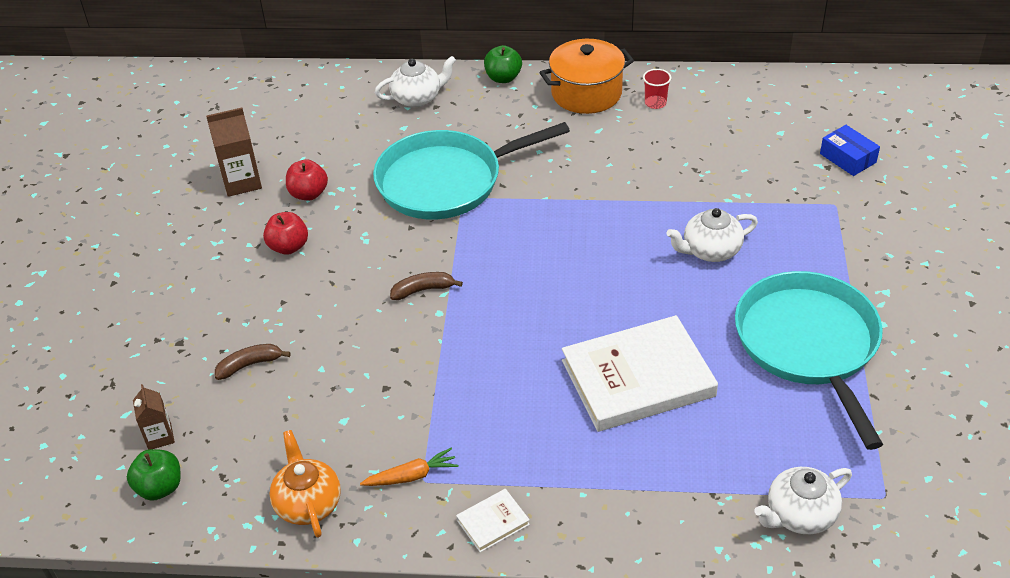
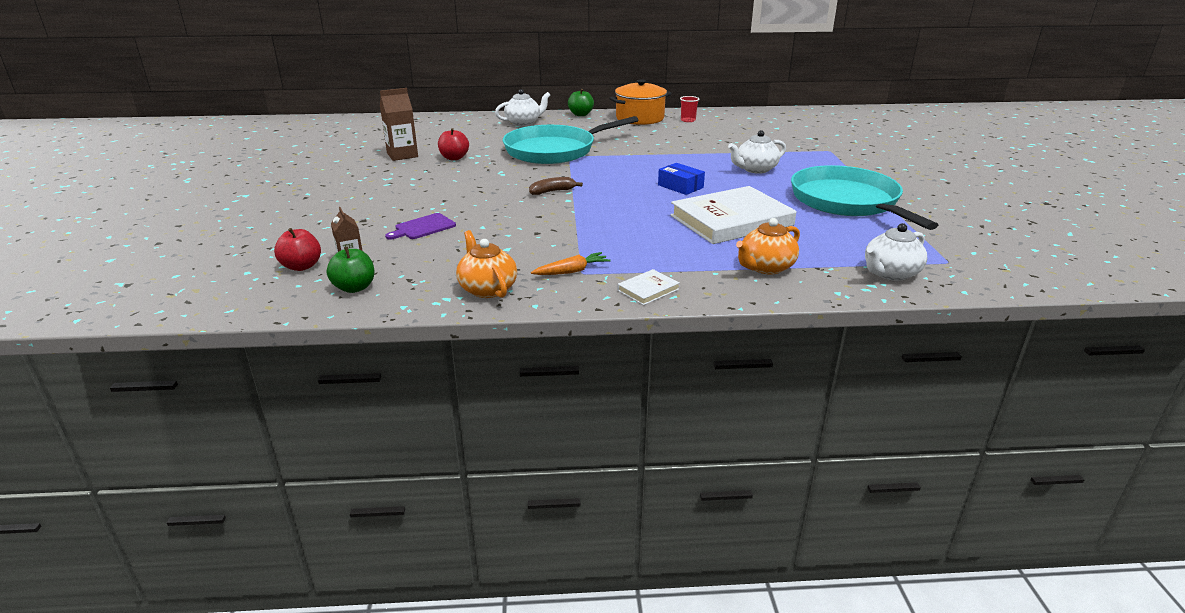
camera: 10 degrees left, 15 degrees down
(249, 365) = (423, 227): brown banana -> purple cutting board
(288, 247) = (444, 178): red apple -> red apple (301, 266)
(648, 488) = (766, 267): none -> orange teapot
(848, 158) = (827, 135): blue box -> blue box (680, 186)

